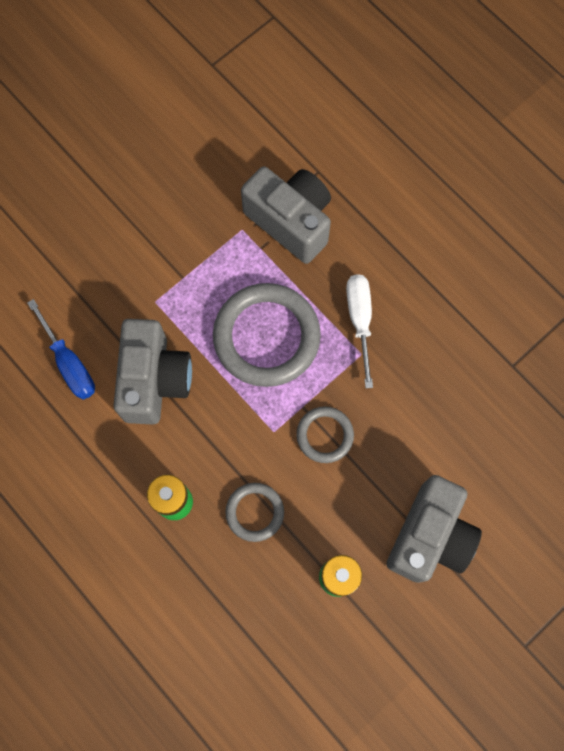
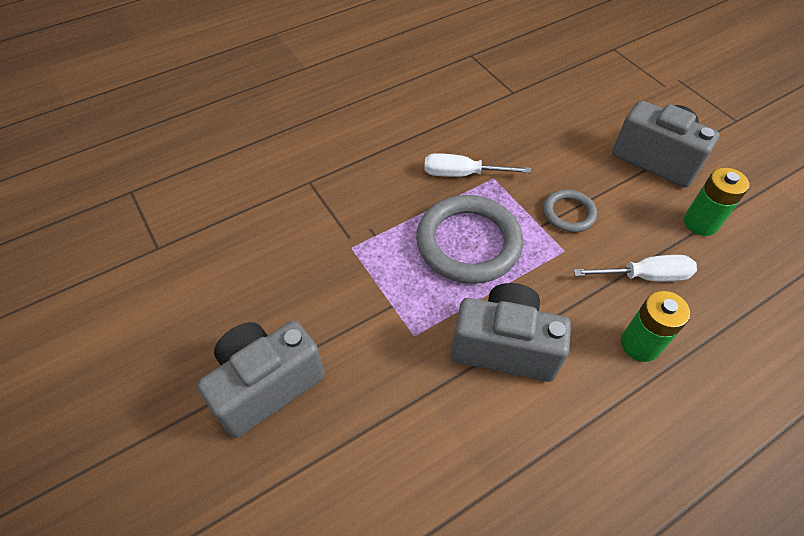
camera: 80 degrees left, 20 degrees down
(69, 364) = (477, 436): blue screwdriver -> none
(255, 512) = (645, 276): grey ring -> white screwdriver
(291, 221) = (354, 208): grey camera -> grey camera (266, 385)

